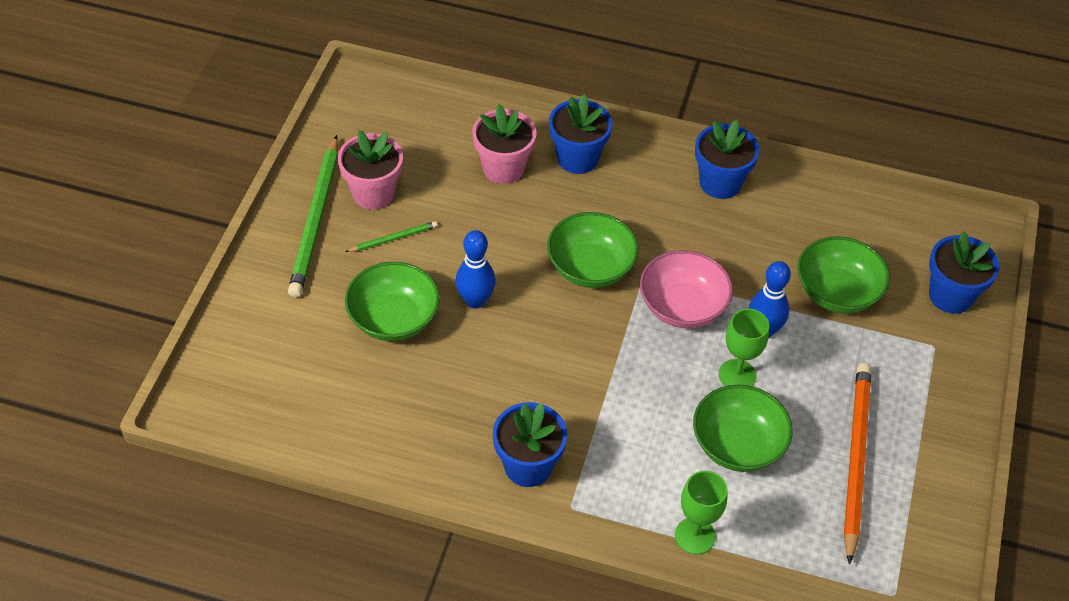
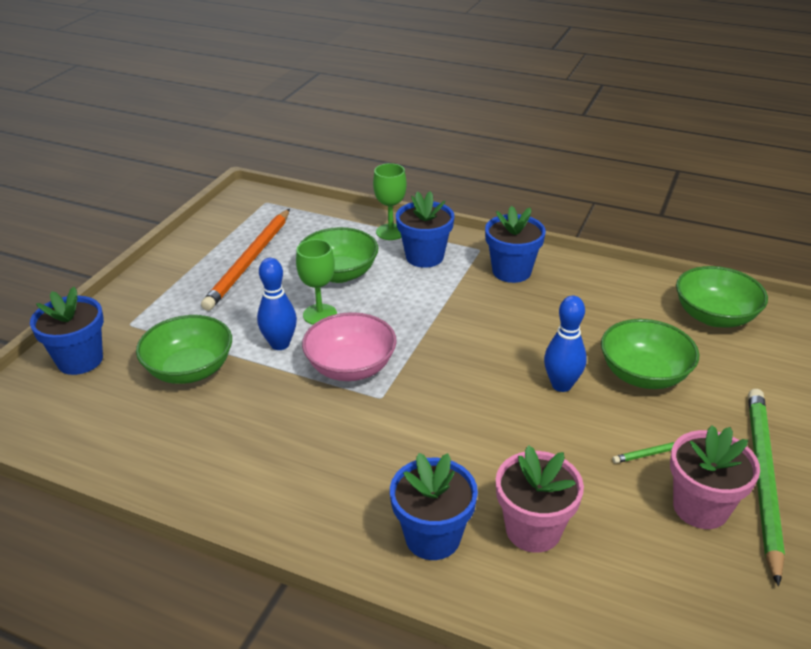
camera: 170 degrees left, 15 degrees down
(590, 267) = (437, 407): green bowl -> green bowl (714, 316)
(720, 183) = (258, 490): blue flower pot -> blue flower pot (424, 257)

